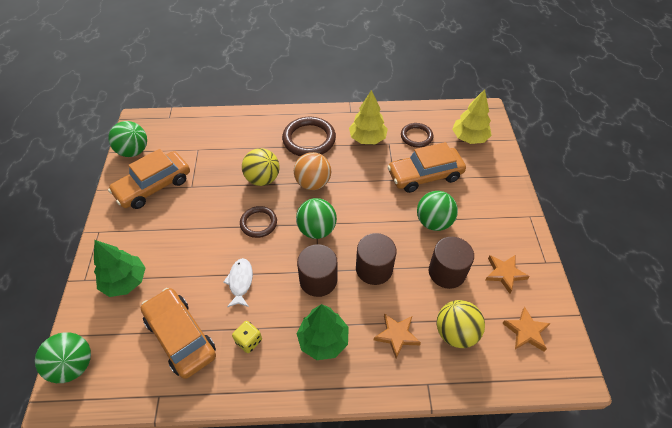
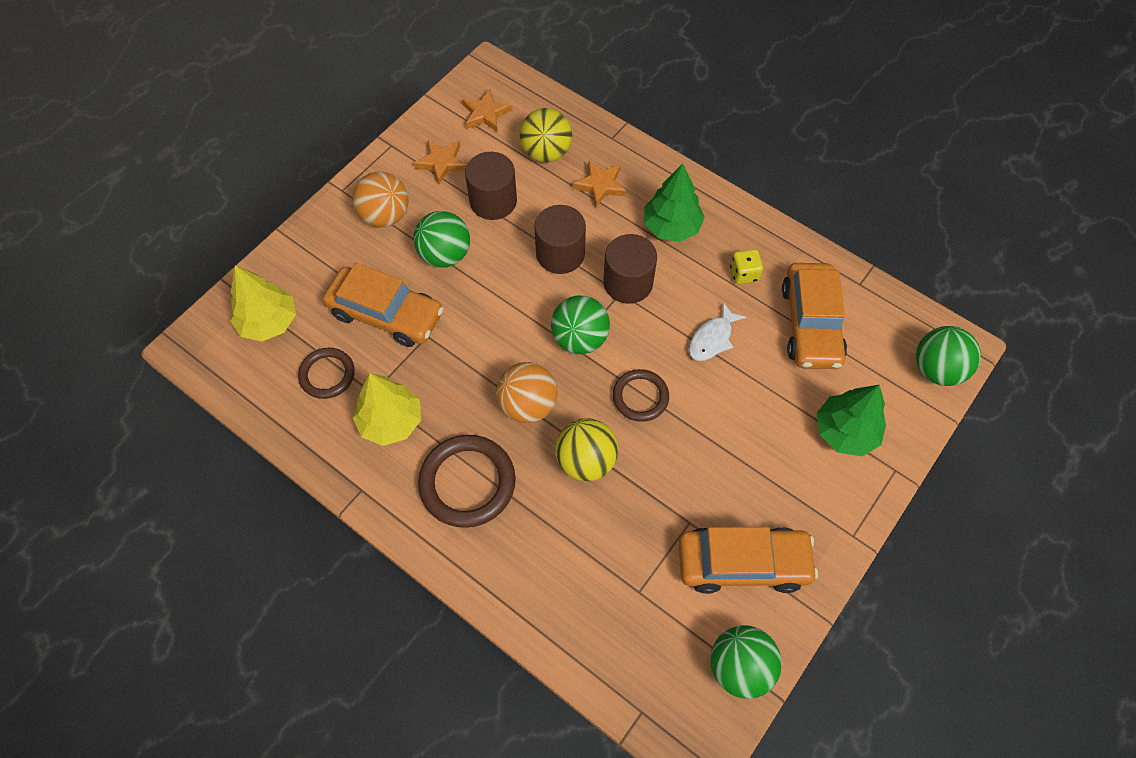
camera: 140 degrees left, 10 degrees up
(489, 219) = (385, 216): none -> orange ball

